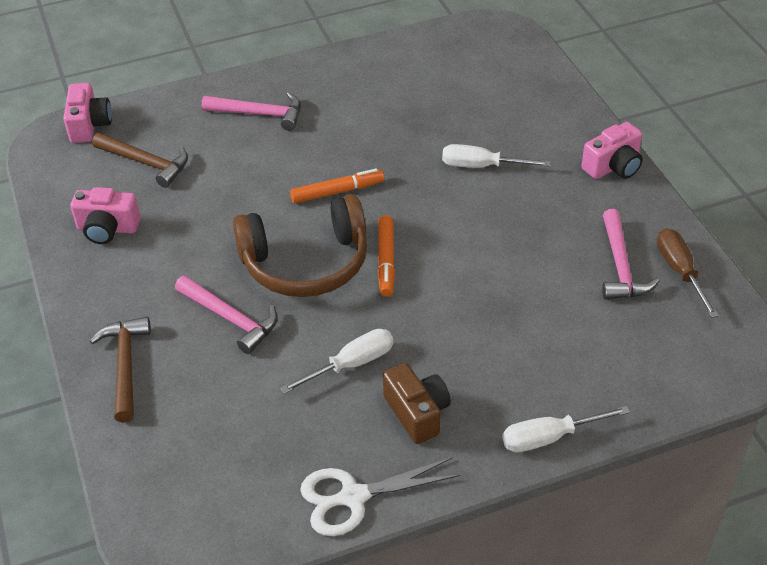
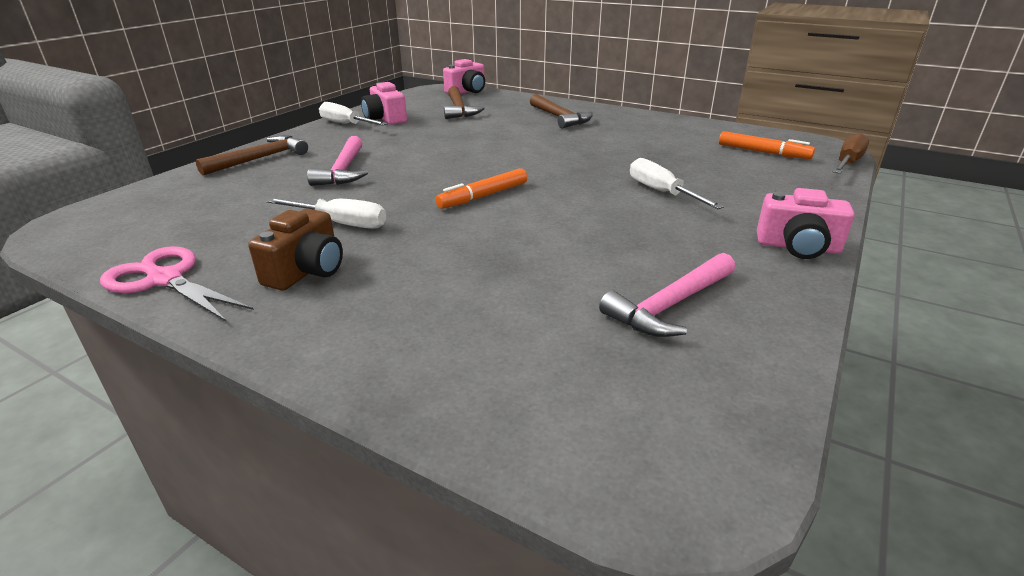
camera: 50 degrees right, 15 degrees down
(259, 114) = (559, 117): pink hammer -> brown hammer
(306, 263) = (436, 173): brown headphones -> none
(337, 192) = (529, 158): orange marker -> orange marker (763, 152)
(353, 497) = (165, 279): white scissors -> pink scissors
(549, 437) = (337, 361): white screwdriver -> white screwdriver (346, 124)
(679, 271) = (736, 350): brown screwdriver -> brown screwdriver (847, 163)

